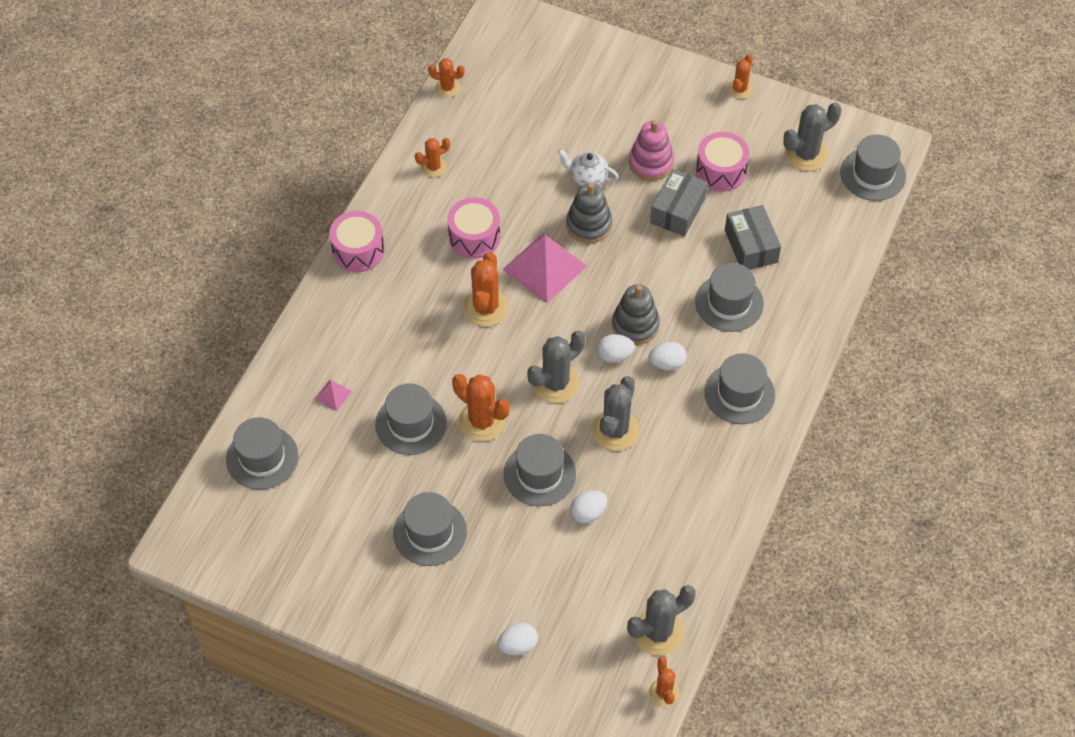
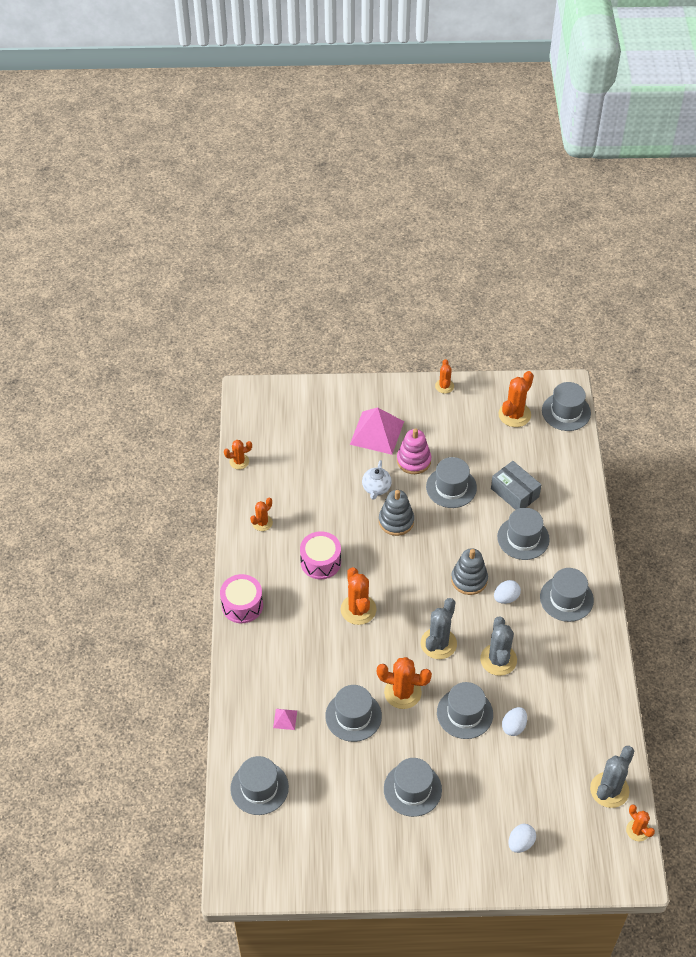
camera: 25 degrees left, 5 degrees down
(544, 267) = (383, 564): pink pyramid -> pink pyramid (377, 432)
(587, 178) = (376, 488): white teapot -> white teapot turned 75 degrees counterclockwise
(614, 356) = (467, 607): white egg -> none
(677, 210) = (451, 487): grey box -> grey hat
(721, 171) = (464, 448): pink drum -> none
(806, 154) = (514, 415): grey cactus -> orange cactus

